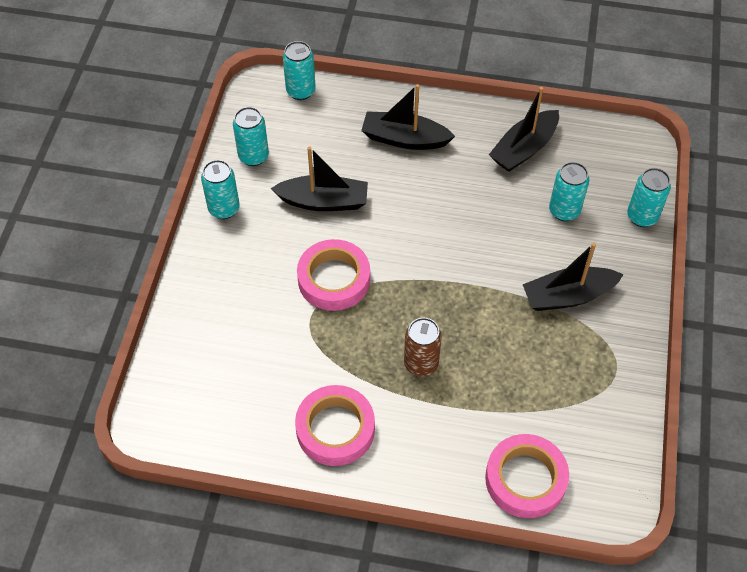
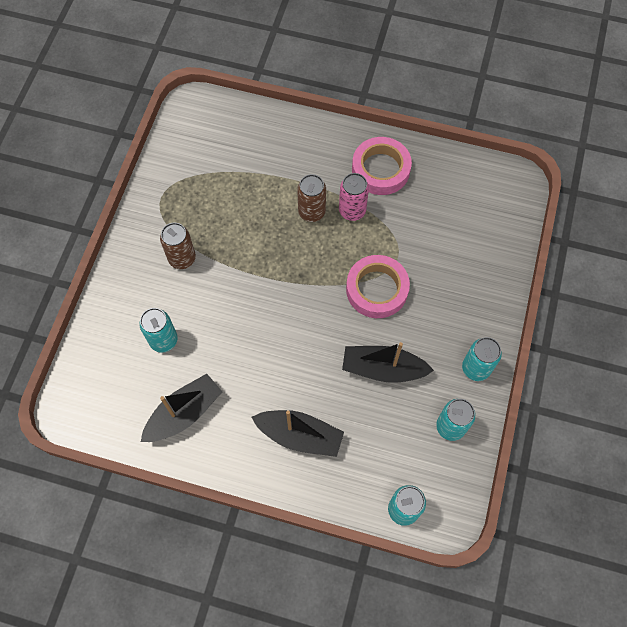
camera: 175 degrees left, 10 degrees up
(369, 369) = (352, 211): none -> pink can
(525, 479) = (248, 126): pink tape -> none
(568, 296) = (182, 258): black boat -> brown can
(642, 216) = (95, 328): turquoise can -> none

